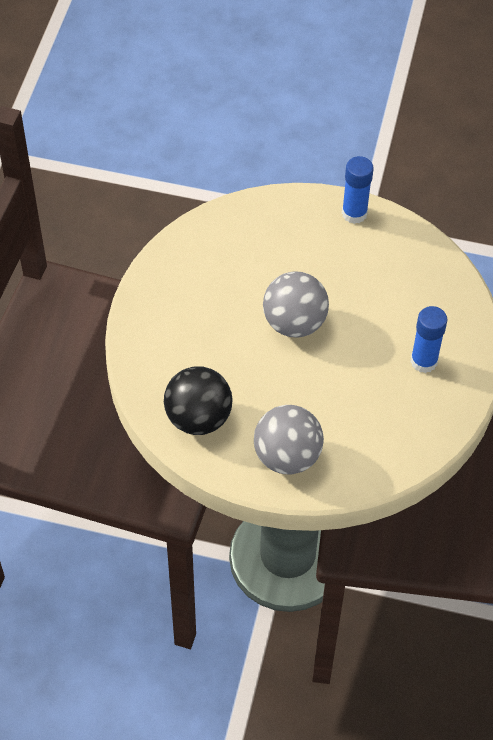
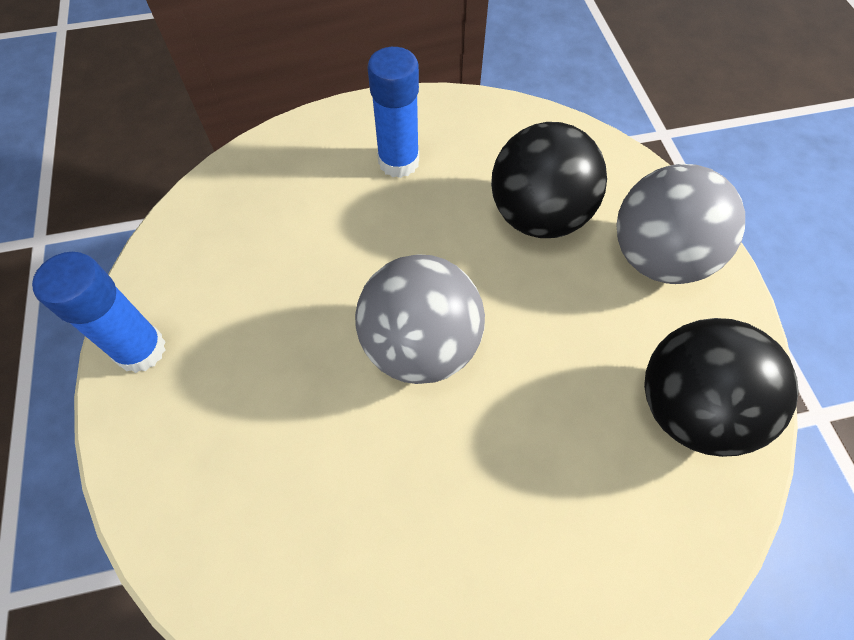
camera: 115 degrees left, 5 degrees up
(346, 413) = (538, 216): none -> black ball

